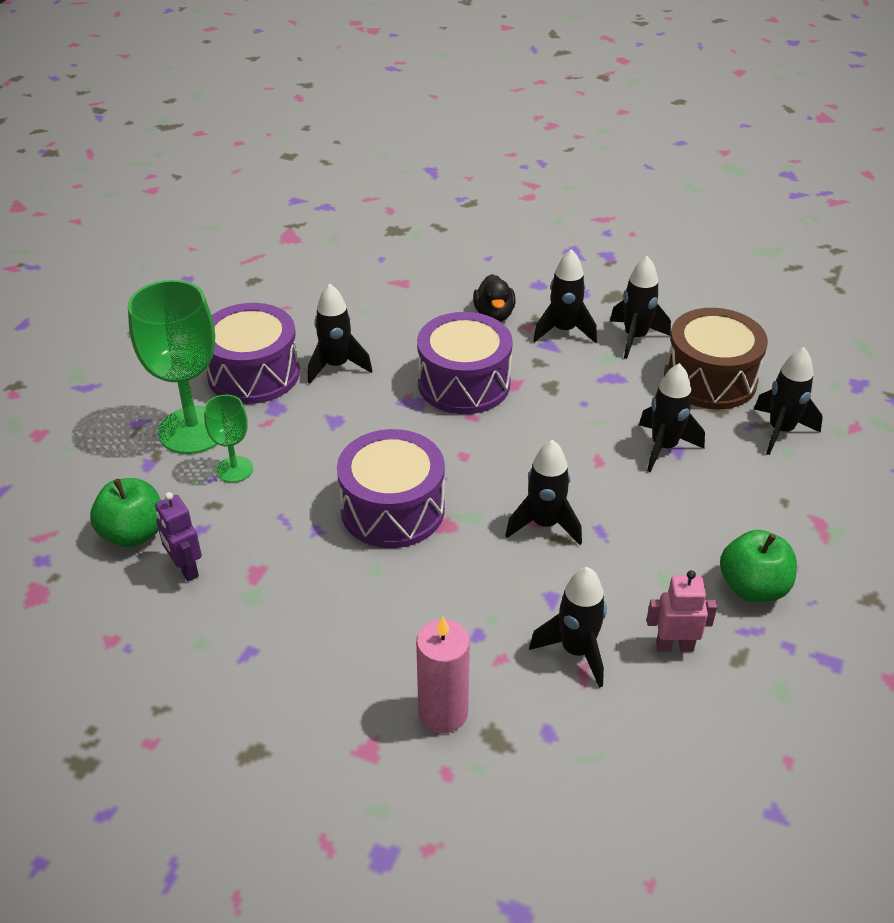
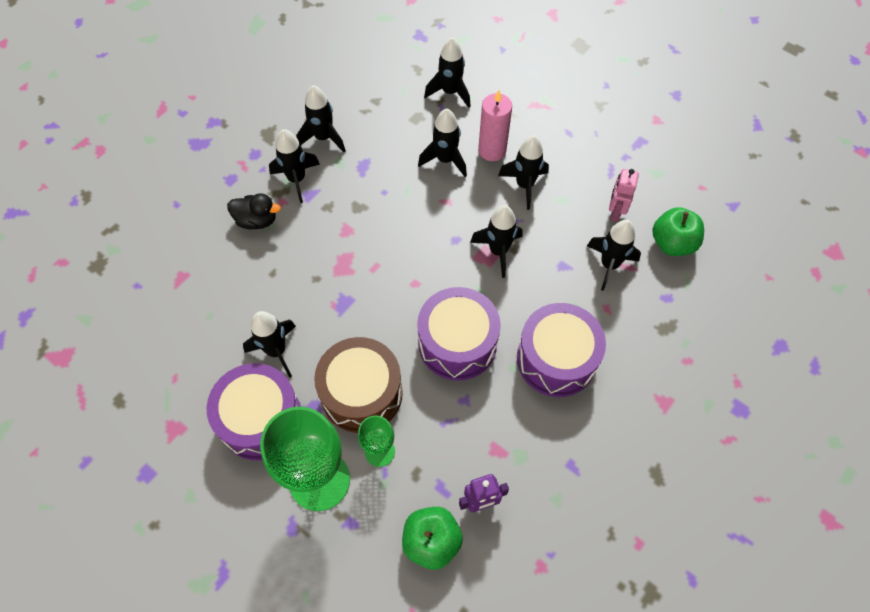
camera: 75 degrees left, 20 degrees up
(443, 713) = (643, 352): pink candle -> pink candle (492, 150)
(464, 383) = (334, 263): purple drum -> purple drum (556, 359)
(667, 534) = (524, 185): none -> black rocket
(710, 379) = (386, 110): brown drum -> brown drum (361, 393)
(752, 587) = (579, 157): green apple -> green apple (672, 243)

